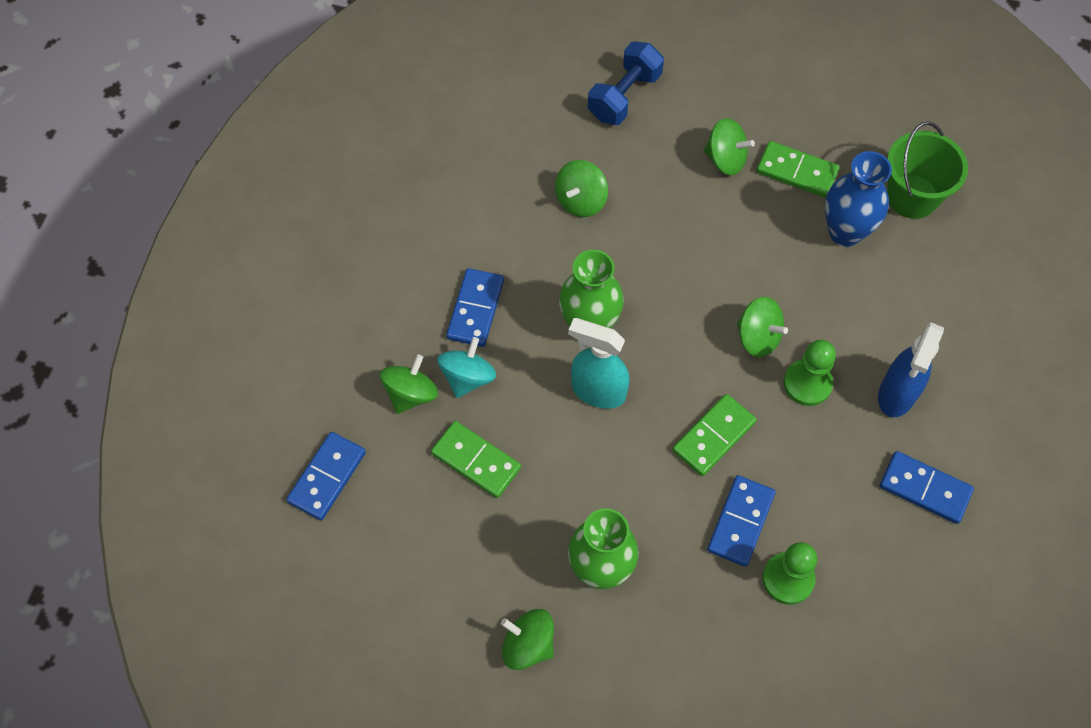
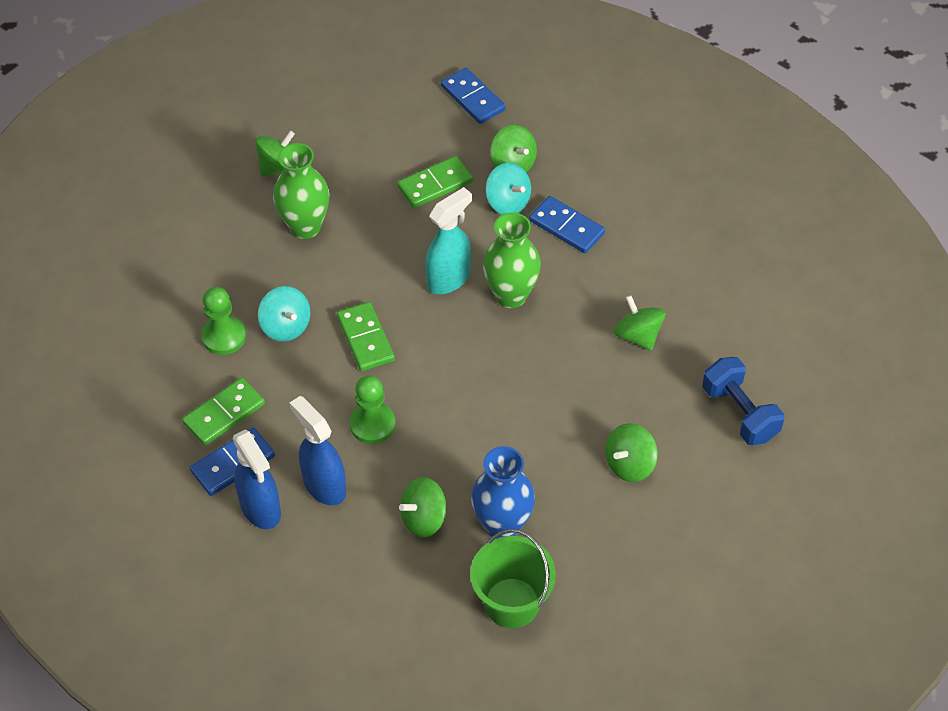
camera: 115 degrees right, 10 degrees down
(741, 522) = (286, 326): blue domino -> turquoise spinning top
(758, 337) = (435, 408): green spinning top -> green spinning top (424, 518)
(797, 171) = (588, 517): green domino -> green domino (224, 414)
(955, 437) = (261, 509): none -> blue spray bottle

